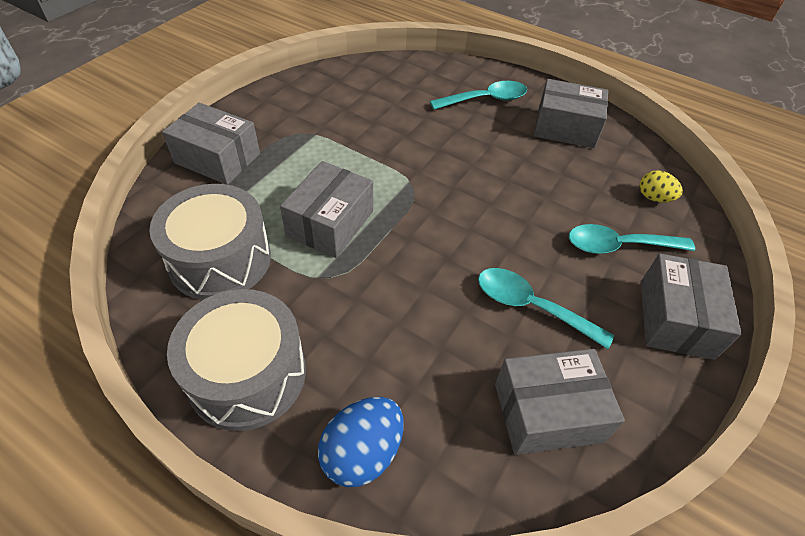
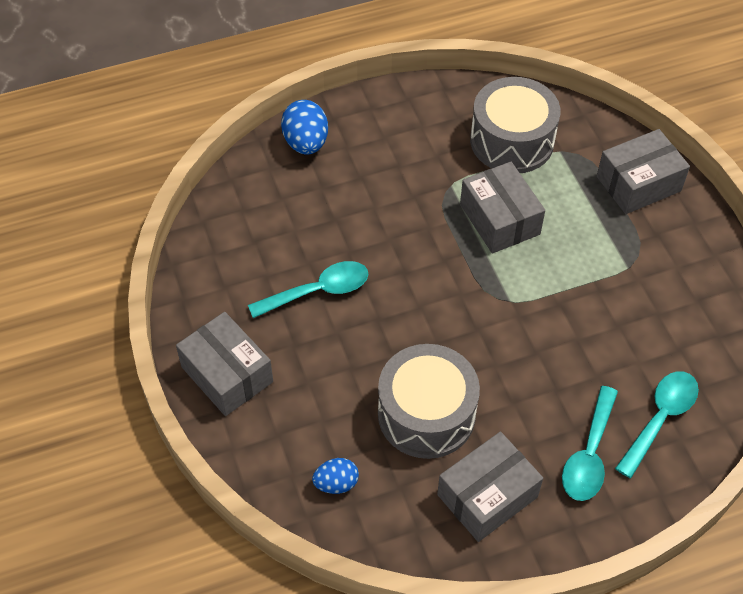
camera: 130 degrees right, 5 degrees up
(247, 374) = (402, 117): grey drum -> grey drum (426, 414)
(548, 412) = (244, 241): grey box -> none
(618, 246) = (315, 399): turquoise spoon -> turquoise spoon (660, 418)
(654, 198) = (336, 483): yellow egg -> blue egg

